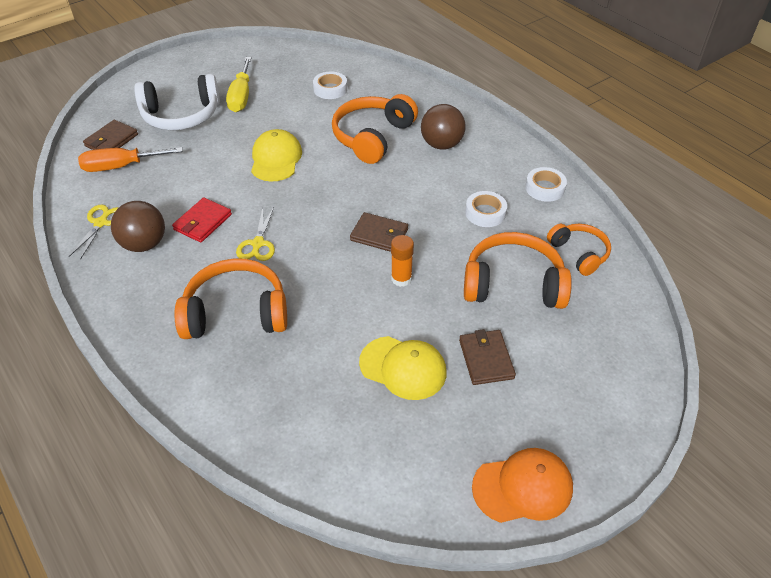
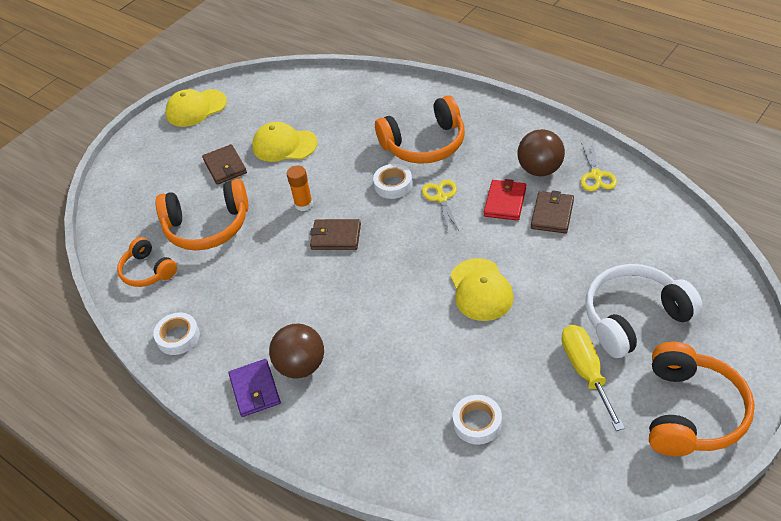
camera: 170 degrees right, 0 degrees up
(111, 140) = (679, 260): brown wallet -> brown wallet (552, 214)
(121, 166) = (636, 233): orange screwdriver -> none
(373, 137) = (386, 353): orange headphones -> orange headphones (691, 412)
(481, 139) = (255, 390): none -> purple wallet
(485, 213) = (239, 288): white tape -> white tape (393, 185)
(523, 487) = (196, 108): orange cap -> yellow cap

